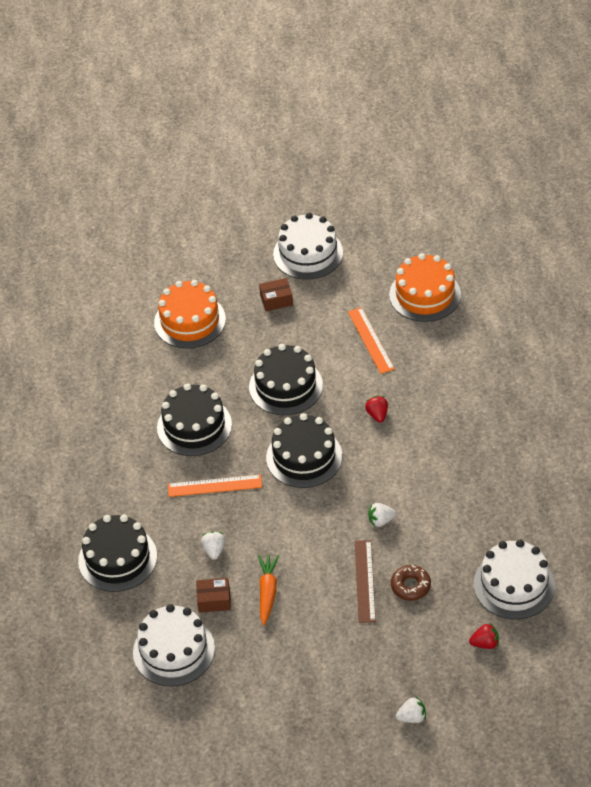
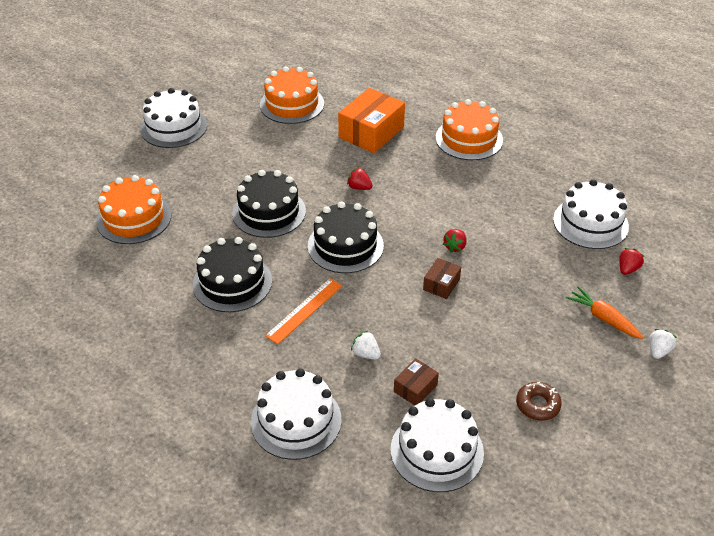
camera: 50 degrees left, 5 degrees down
(117, 558) = (296, 420): black cake -> white cake
(267, 592) = (446, 351): orange carrot -> orange carrot (603, 318)
(276, 300) = (187, 166): brown box -> brown box (441, 284)
(364, 581) = (500, 291): brown ruler -> none
(370, 340) = (291, 149): orange ruler -> none
(381, 520) = (455, 247): white strawberry -> red strawberry
(410, 586) = (533, 271): brown donut -> brown donut (537, 405)
(453, 369) = (371, 132): none -> orange box
(525, 435) = (469, 139): none -> orange cake

